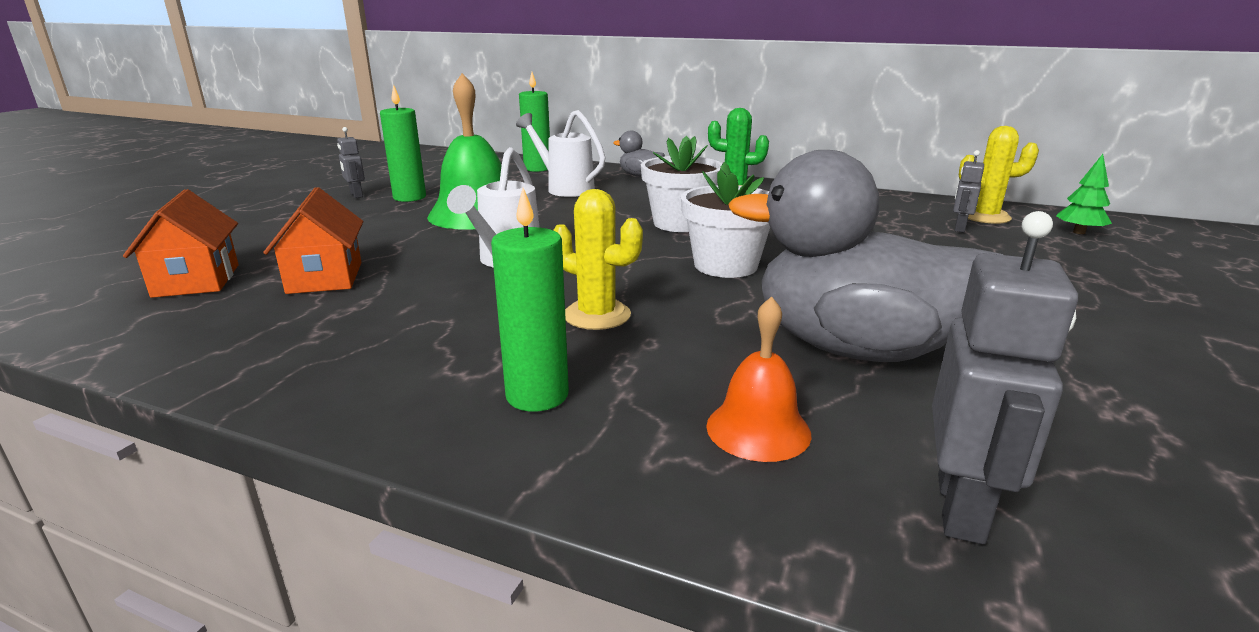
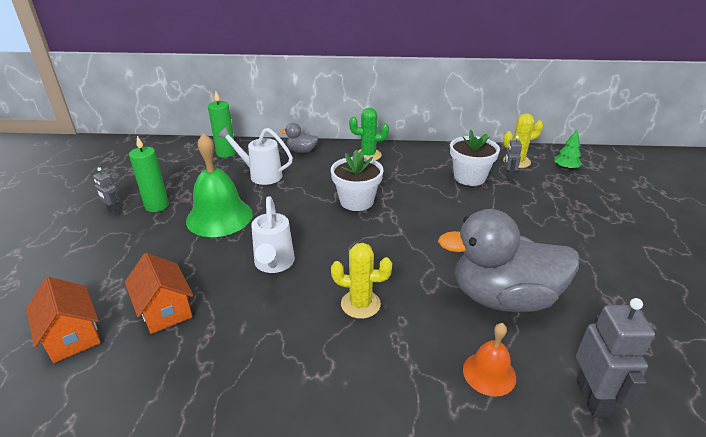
camera: 20 degrees left, 10 degrees up
(537, 395) = (370, 381): green candle -> none
(725, 265) = (405, 239): white flower pot -> white flower pot (469, 177)

